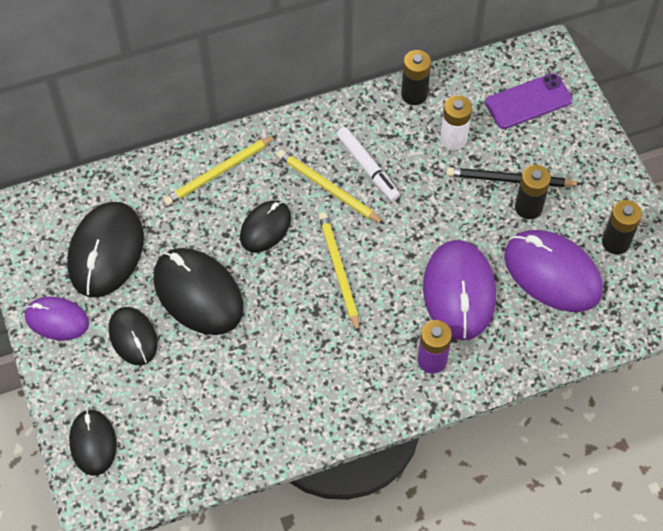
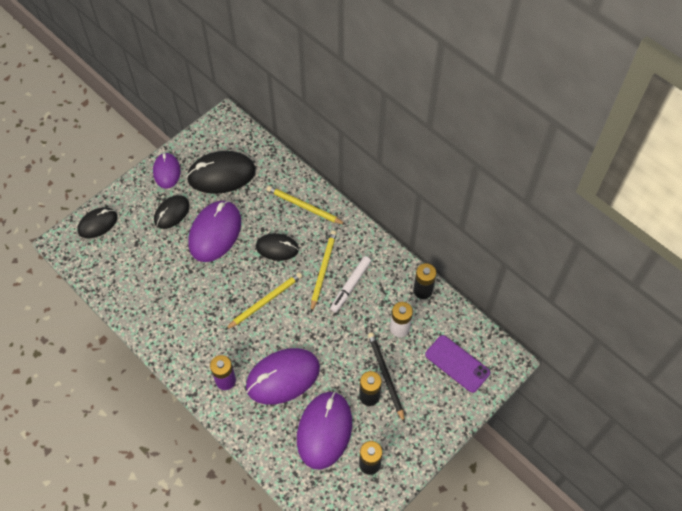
camera: 65 degrees right, 0 degrees up
(198, 293) = (215, 232): black mouse -> purple mouse

